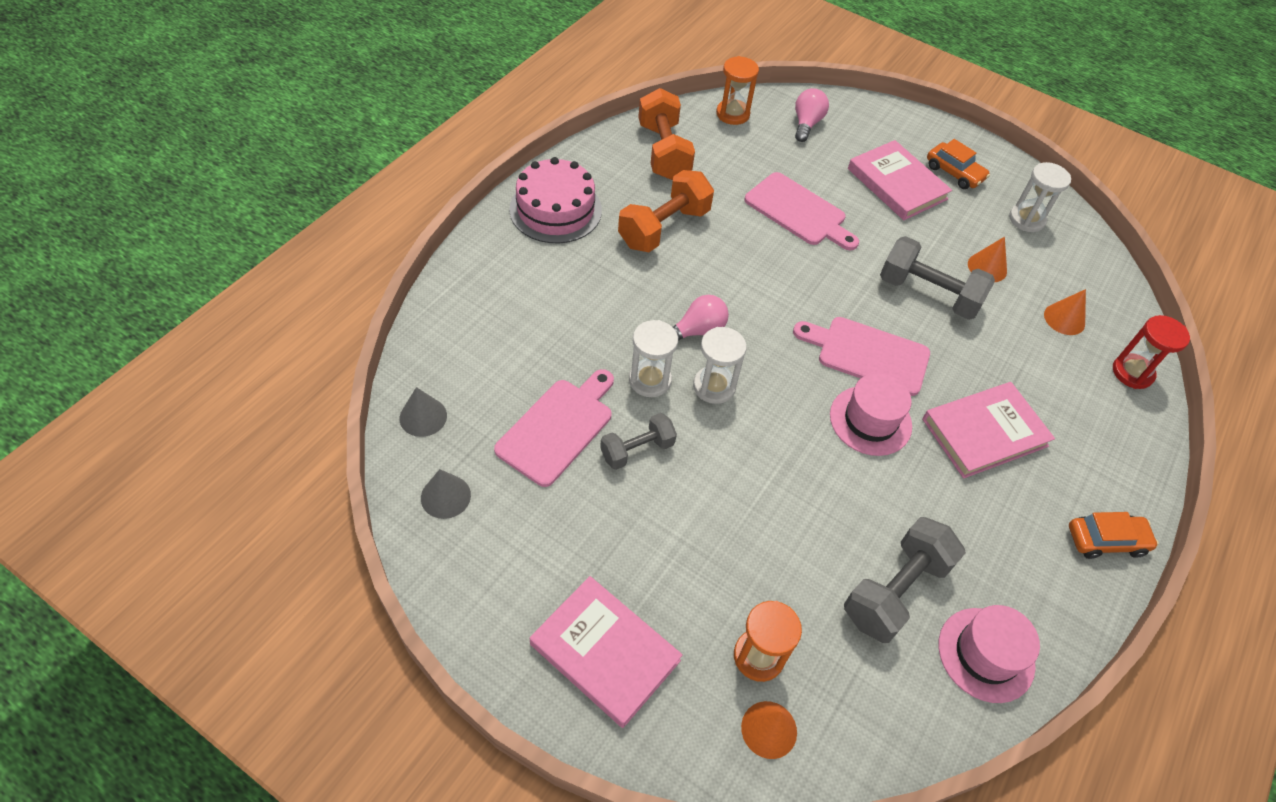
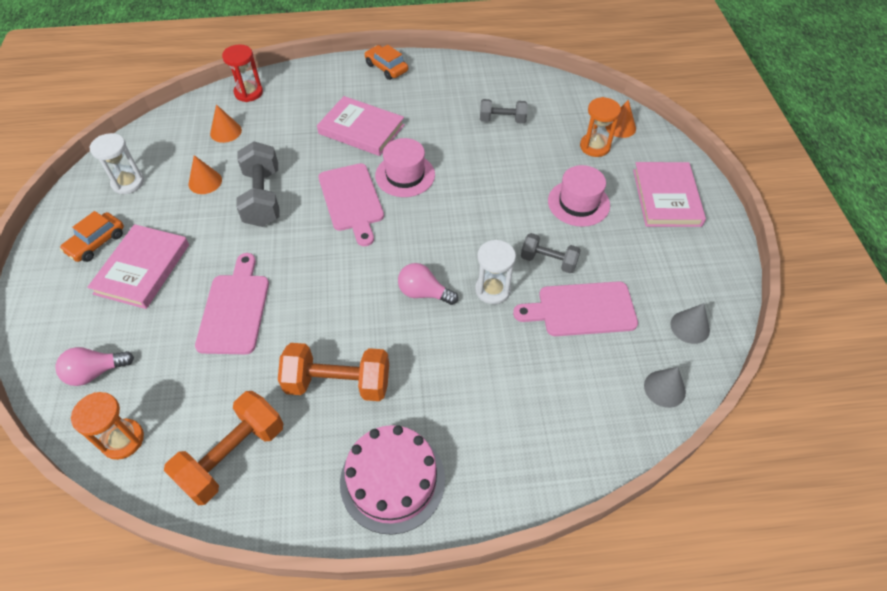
camera: 125 degrees left, 0 degrees up
(714, 386) = (460, 255): white hourglass -> none
(895, 590) = (502, 120): grey dumbbell -> grey dumbbell, size x0.61
(954, 173) = (96, 243): orange car -> orange car turned 150 degrees counterclockwise
(986, 654) = (498, 81): pink hat -> pink hat (578, 203)

